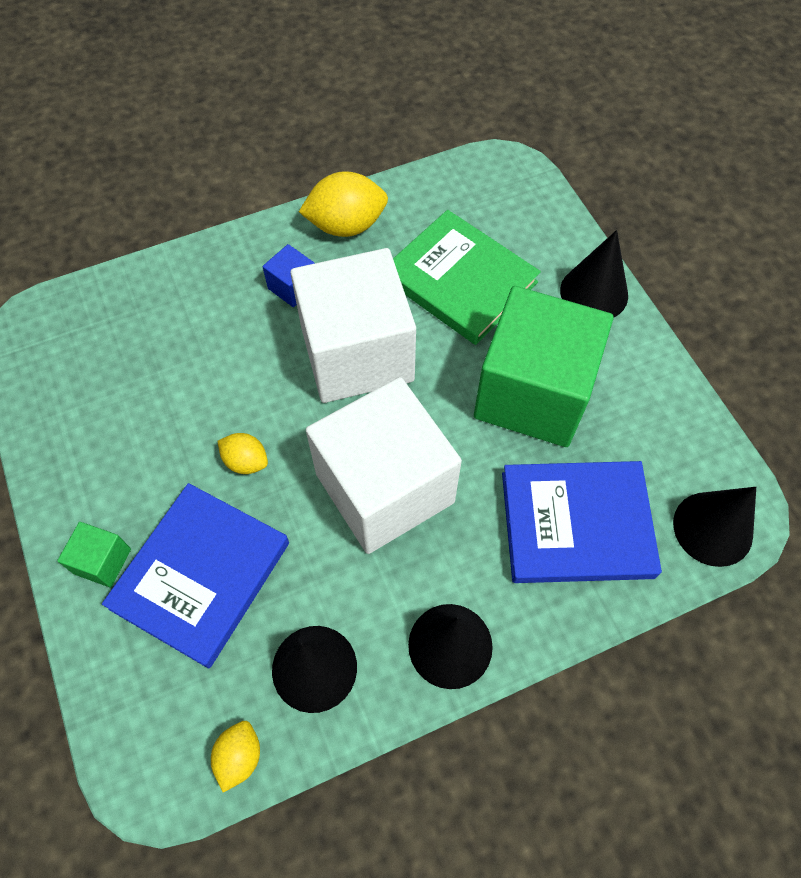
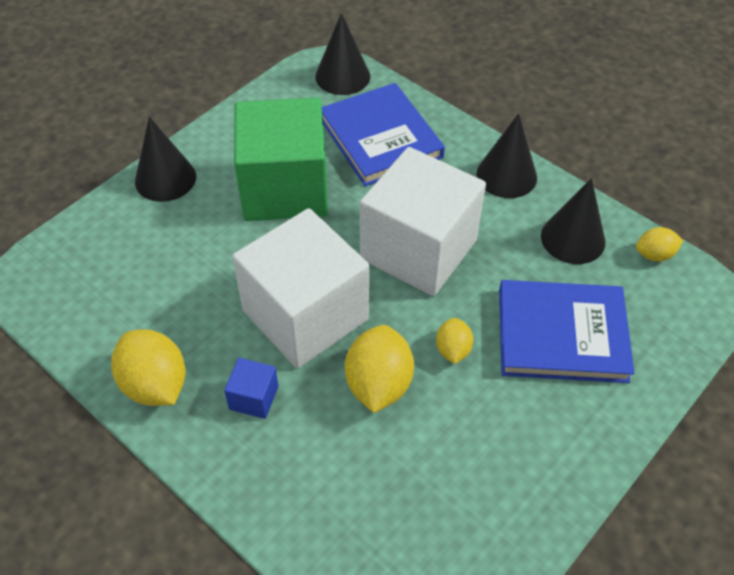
camera: 115 degrees left, 10 degrees down
(102, 561) = (599, 409): green cube -> none
(248, 383) = (378, 384): none -> yellow lemon
(460, 281) = (189, 269): green book -> none

